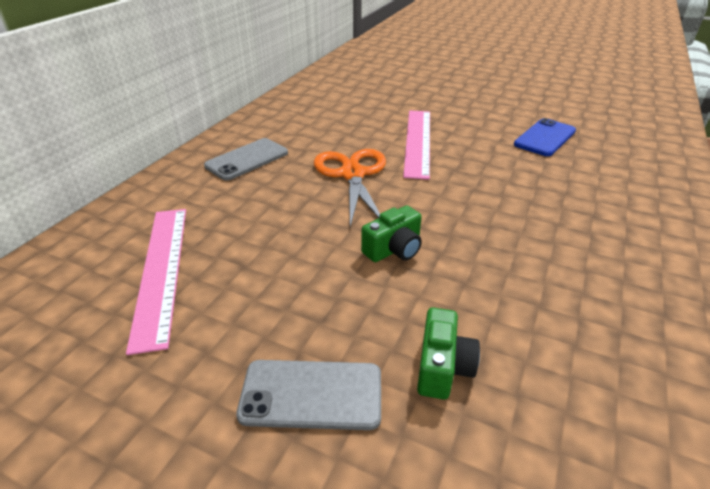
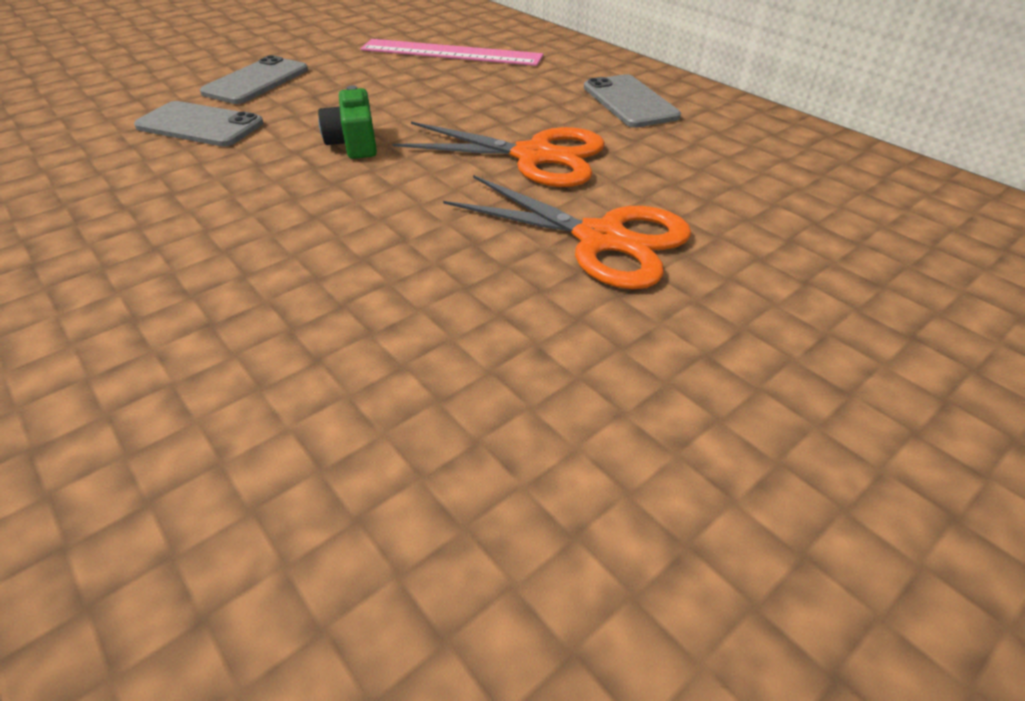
camera: 115 degrees right, 5 degrees up
(417, 141) = (600, 239): pink ruler -> orange scissors
(442, 367) = (200, 125): green camera -> grey phone
(545, 138) = (500, 436): blue phone -> none

